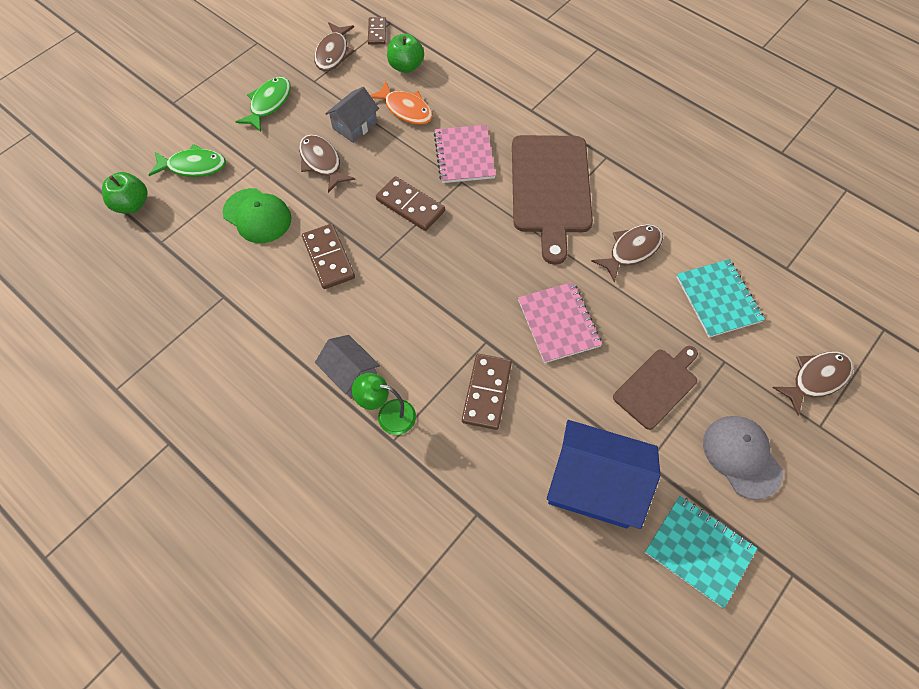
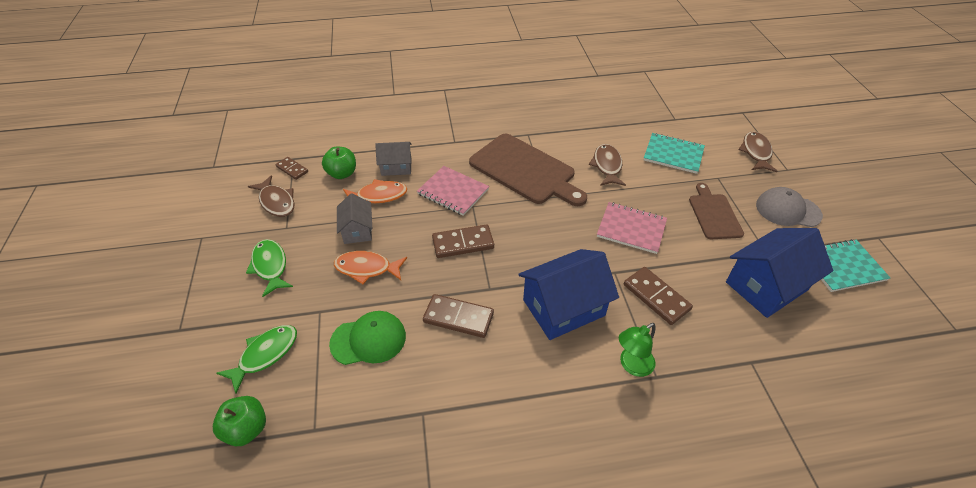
camera: 50 degrees left, 15 degrees down
(322, 162) = (367, 268): brown fish -> orange fish
(350, 374) = (576, 367): grey house -> grey house (396, 167)
(407, 326) = (563, 307): none -> blue house

